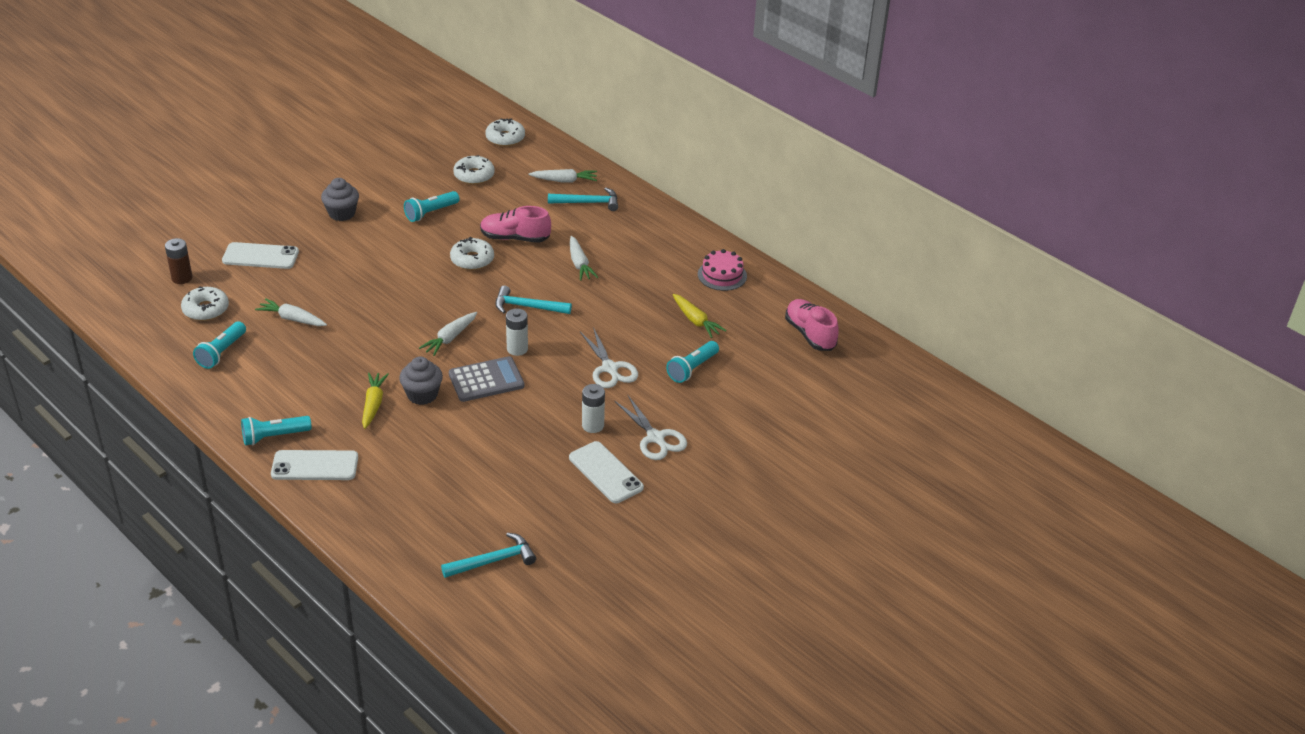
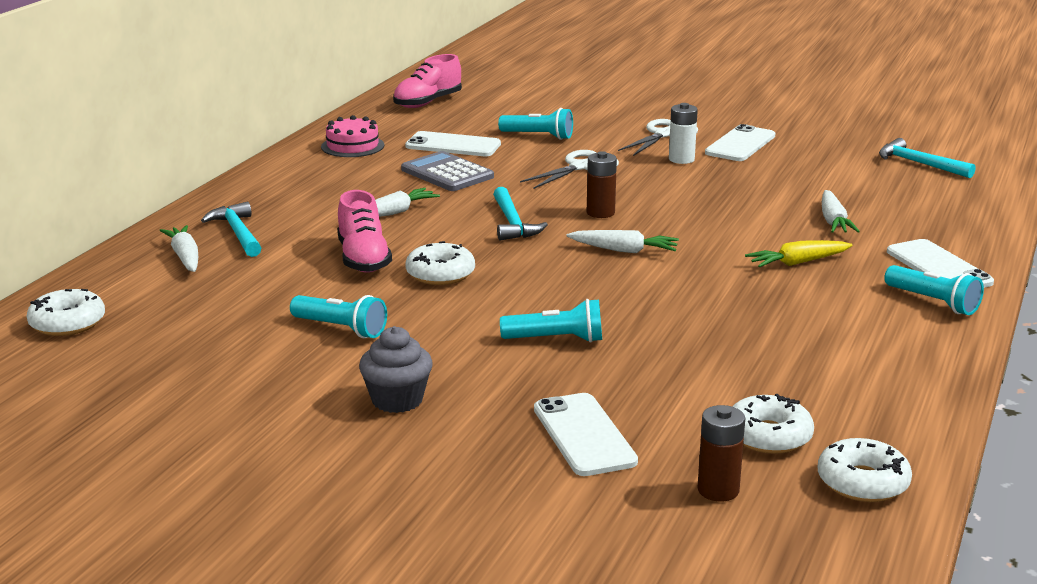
camera: 110 degrees left, 15 degrees down
(221, 353) = (842, 388): turquoise flashlight -> turquoise flashlight (556, 339)
(292, 319) = (706, 359): white carrot -> white carrot (833, 221)
(422, 395) = (744, 242): grey cupcake -> none
(474, 175) = (206, 321): white donut -> white donut (862, 482)
(486, 380) = (675, 216): grey calculator -> grey calculator (447, 173)
(517, 349) = (600, 213): white battery -> brown battery
(696, 321) = (453, 145): yellow carrot -> white phone

